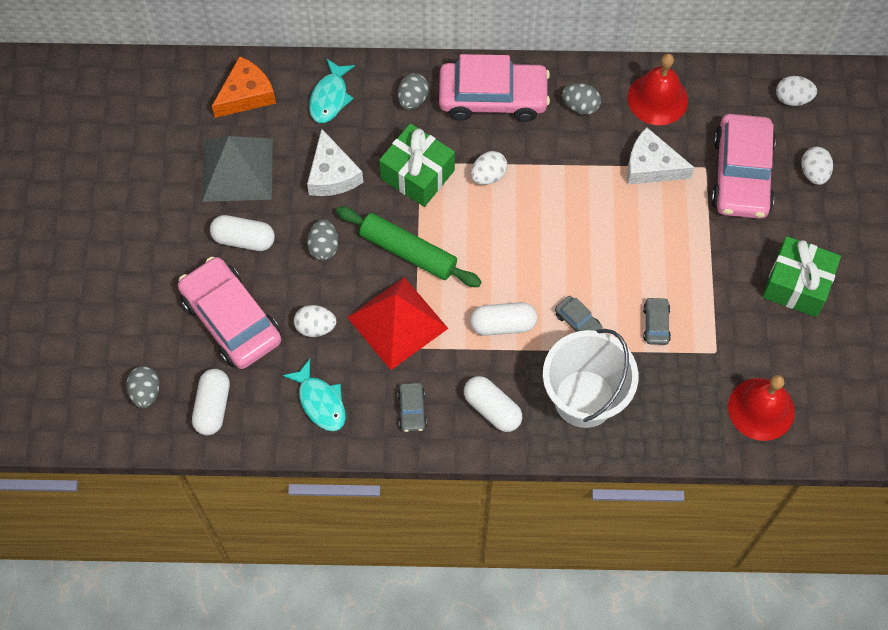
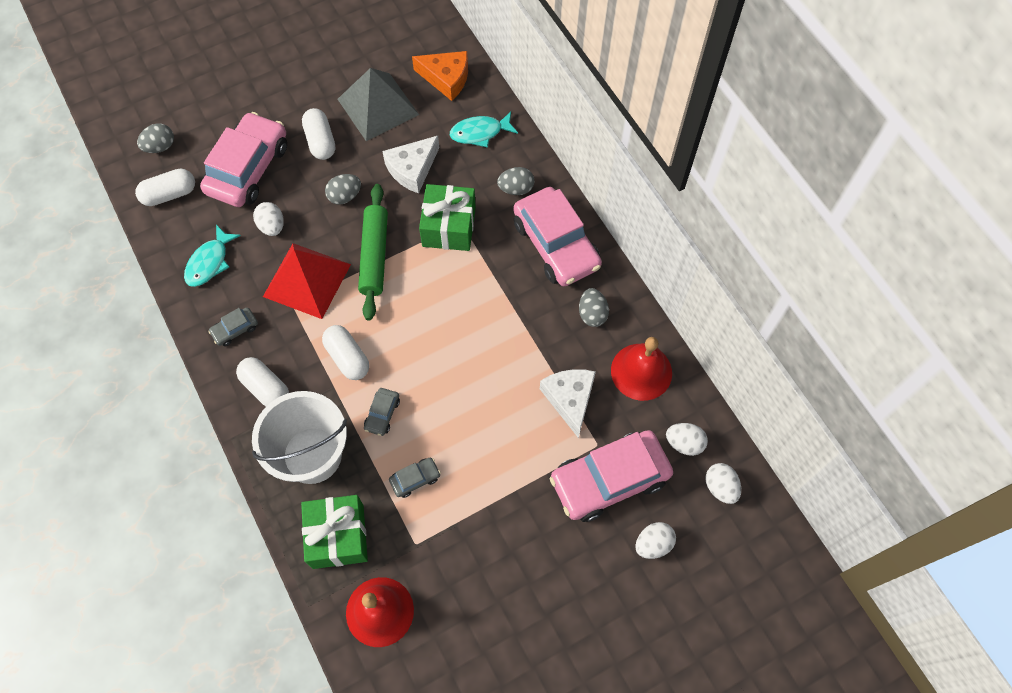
camera: 60 degrees right, 0 degrees up
(488, 175) = (480, 278): white egg -> white egg (684, 443)
(492, 409) = (266, 388): white capsule -> white capsule turned 60 degrees counterclockwise
(796, 285) = (524, 584): green gift -> green gift (338, 536)

